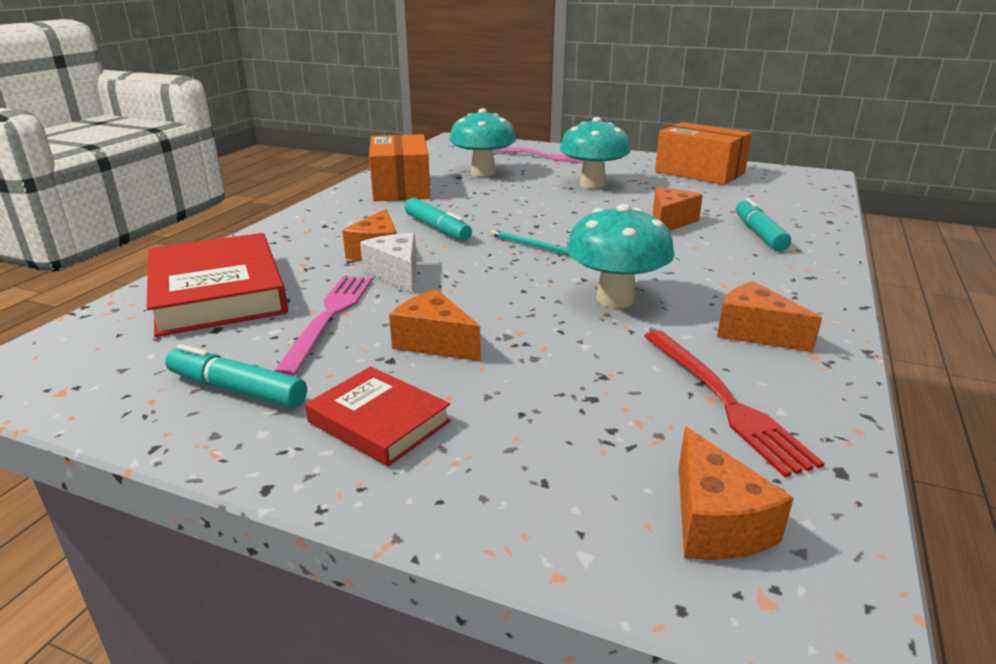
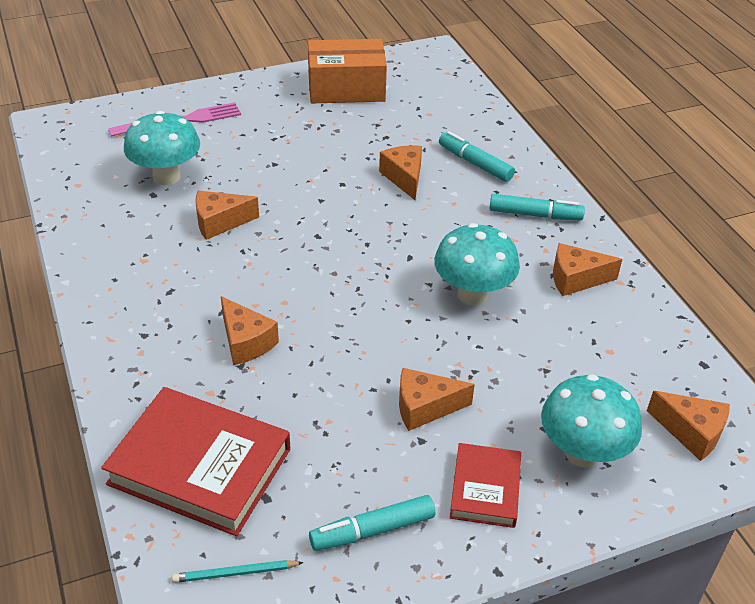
camera: 45 degrees left, 15 degrees up
(329, 317) = (325, 432): pink fork -> none
(379, 422) = (485, 489): red book -> red book turned 75 degrees counterclockwise
(396, 274) = (300, 358): white cheese -> none
(401, 188) = (125, 241): orange box -> none
(437, 228) = (247, 283): turquoise marker -> turquoise marker (534, 215)
(477, 199) = (220, 222): none -> orange cheese
(532, 246) = (349, 265): turquoise pencil -> turquoise pencil (235, 573)
(592, 184) = (286, 150): turquoise mushroom -> turquoise mushroom (582, 453)
(724, 400) = (617, 348): red fork -> none

